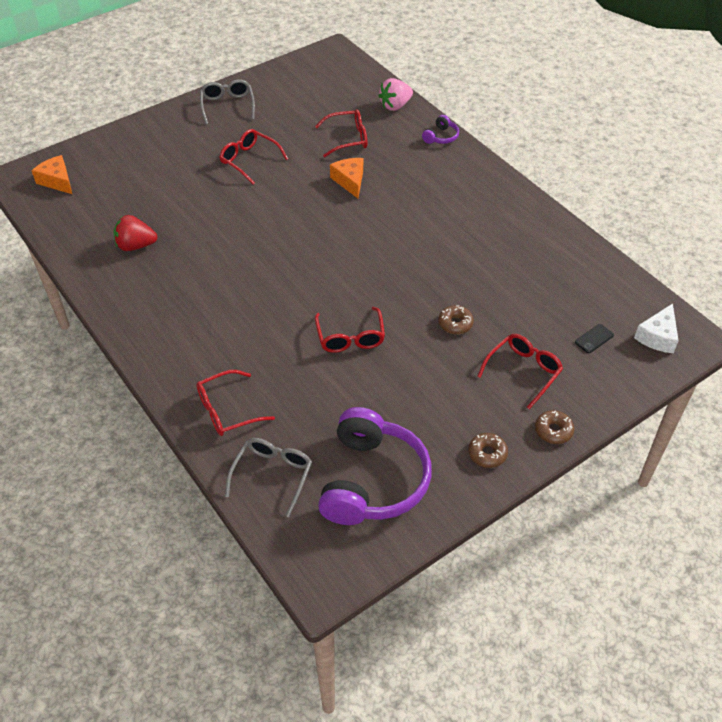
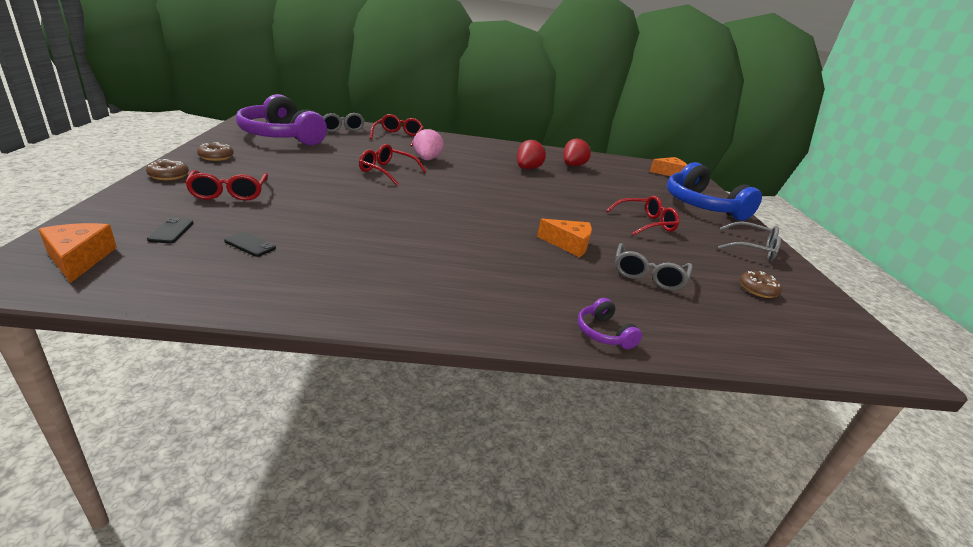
camera: 120 degrees right, 20 degrees down
(152, 142) = (701, 206): none -> blue headphones
(198, 268) = (527, 169): none -> red strawberry
(347, 139) = (648, 275): red glasses -> grey glasses
(395, 106) = (708, 338): pink strawberry -> pink strawberry (427, 159)
(455, 323) = (325, 198): brown donut -> brown donut (757, 289)
(555, 297) = (250, 245): none -> black phone
(657, 336) = (79, 259): white cheese -> orange cheese

